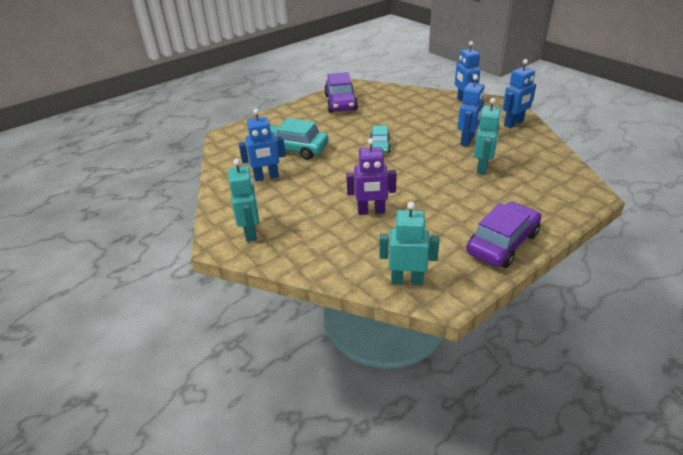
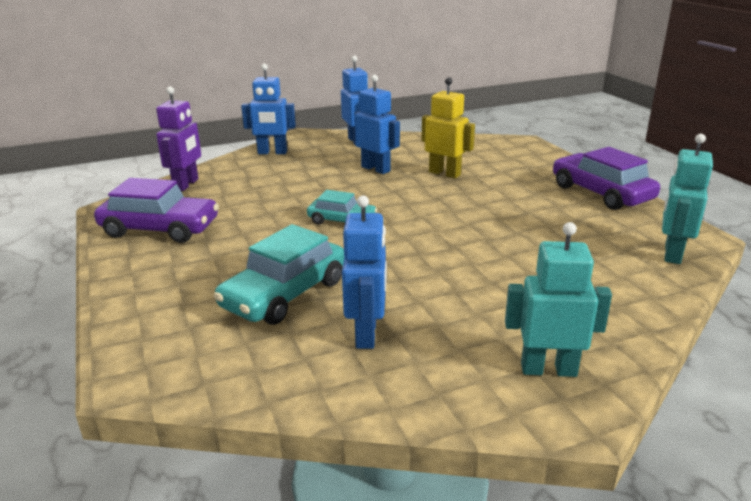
camera: 75 degrees left, 10 degrees down
(371, 211) = (517, 253): purple robot -> purple robot (186, 184)
(482, 167) = (445, 173): turquoise robot -> yellow robot

